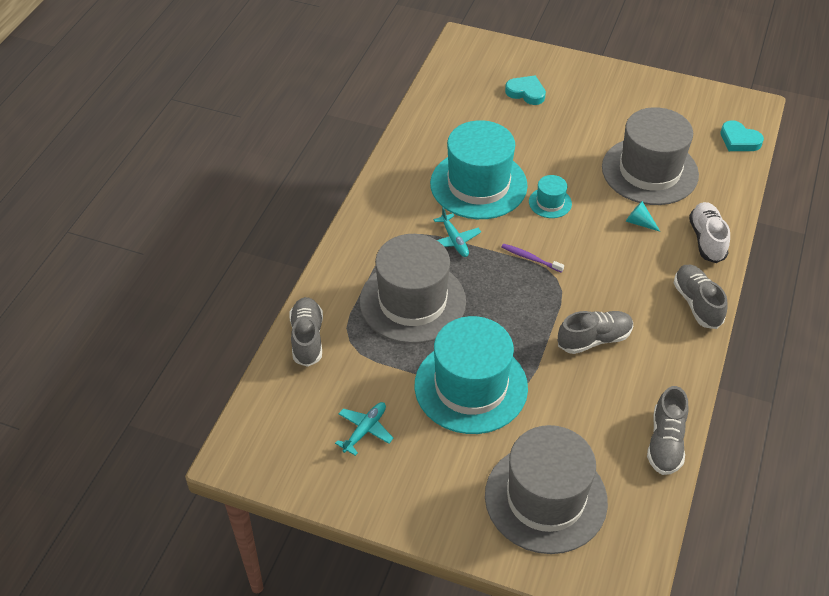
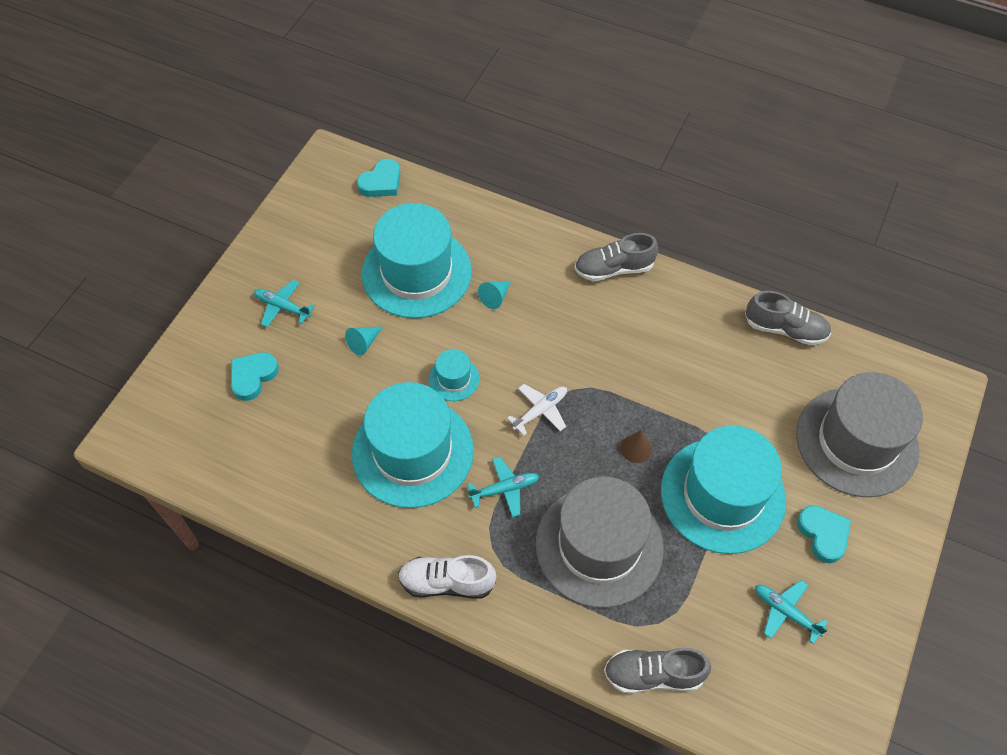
camera: 85 degrees left, 10 degrees up
(442, 463) = (823, 534): none -> turquoise heart
(506, 324) = (636, 448): none -> brown cone
(530, 258) = (540, 411): purple toothbrush -> white plane
(571, 147) = (364, 343): none -> turquoise cone
(592, 99) = (283, 307): none -> turquoise plane
(594, 339) = (659, 367): grey shoe -> none
(649, 171) = (416, 272): grey hat -> turquoise hat
(707, 239) = (526, 242): white shoe -> white shoe (447, 582)

